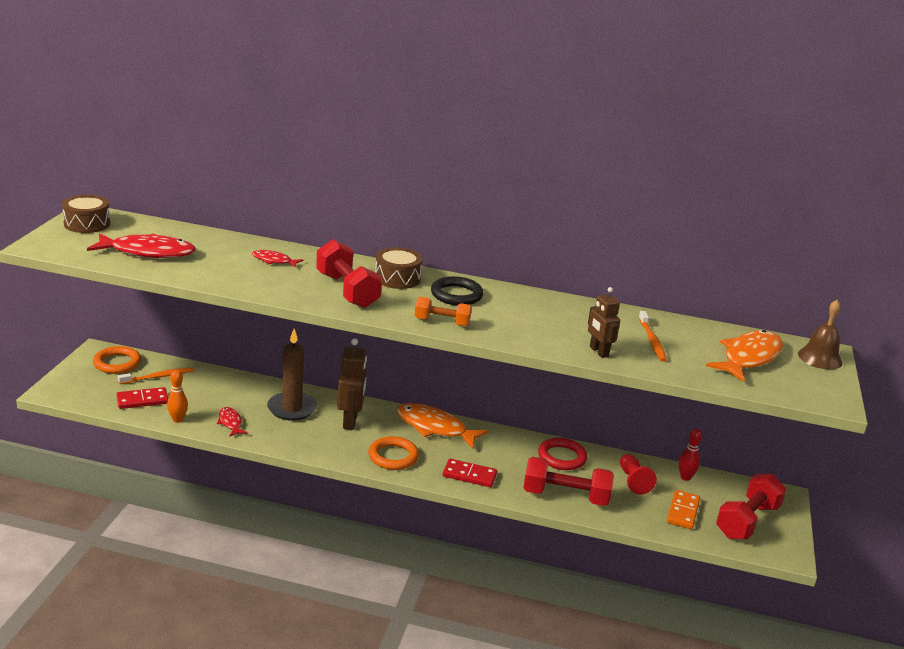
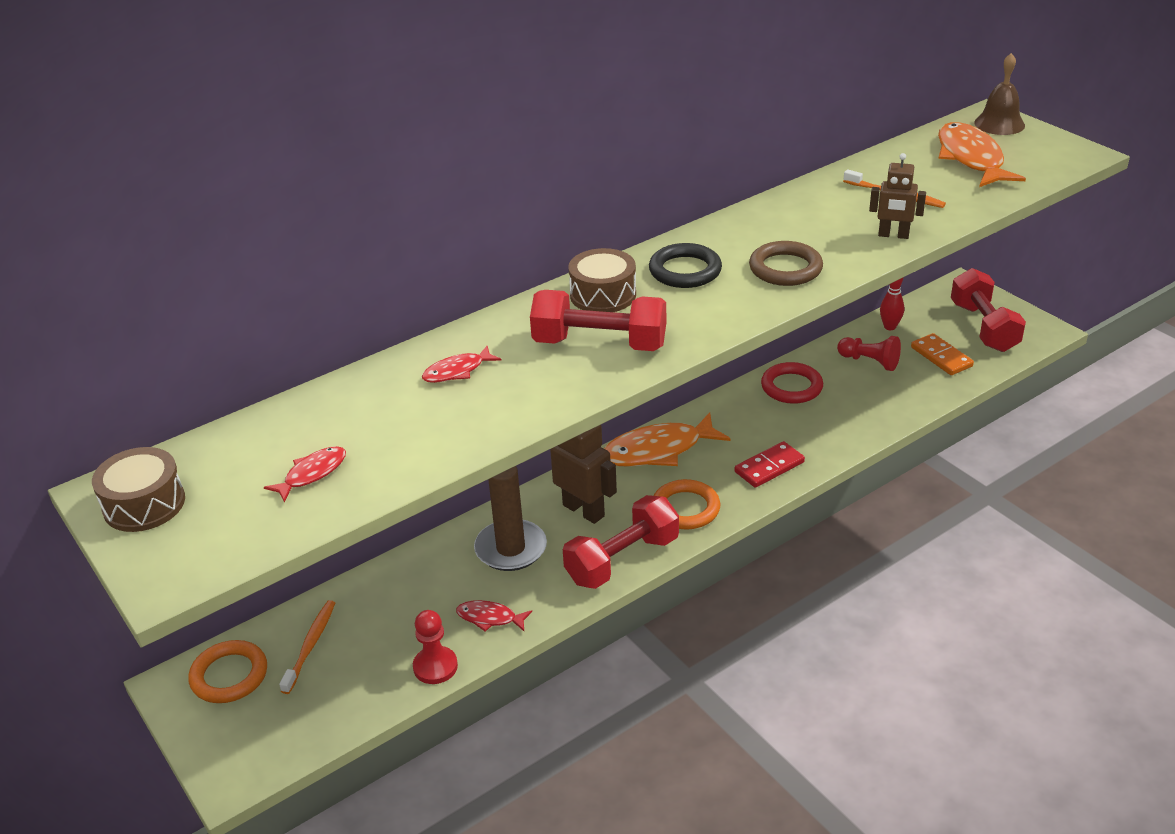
camera: 45 degrees left, 10 degrees up
(142, 400) = (353, 685): red domino -> none
(148, 252) = (312, 474): red fish -> red fish, size x0.51
(178, 420) = (435, 667): orange bowling pin -> red pawn
(442, 322) = (742, 307): orange dumbbell -> none
(504, 325) = (785, 268): none -> brown ring
(565, 496) = (859, 418): red dumbbell -> red dumbbell (622, 560)

